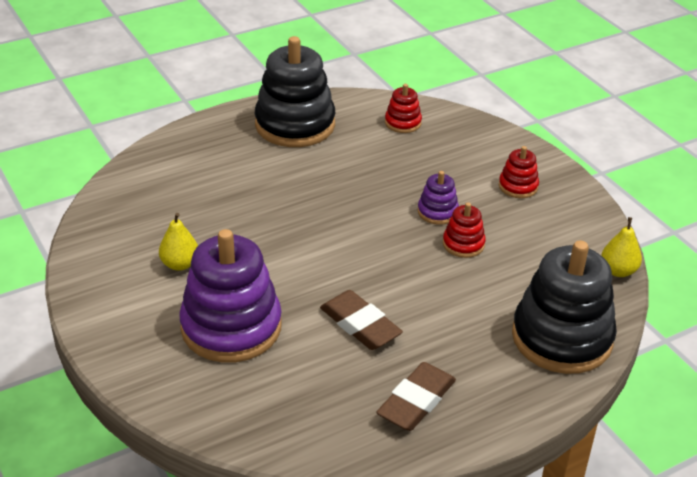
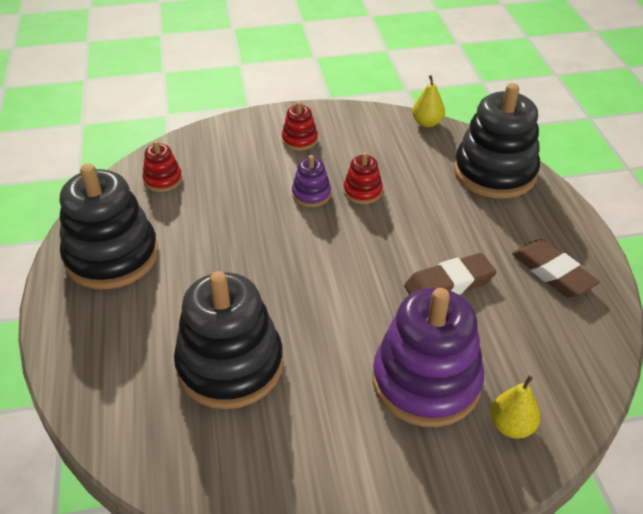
camera: 70 degrees left, 5 degrees up
(180, 264) = (308, 407): yellow pear -> yellow pear (511, 426)
(207, 214) = (230, 365): none -> black stacking toy

